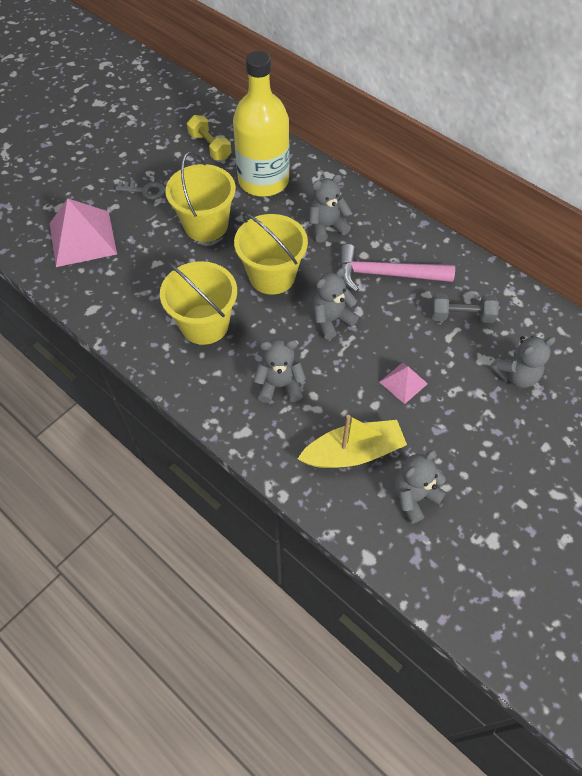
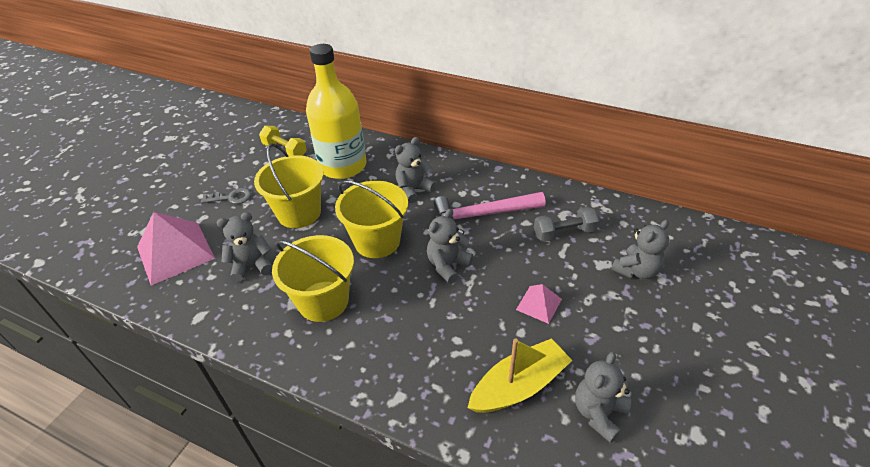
camera: 15 degrees left, 15 degrees down
(279, 385) = (419, 339): grey teddy bear -> grey teddy bear (251, 266)

